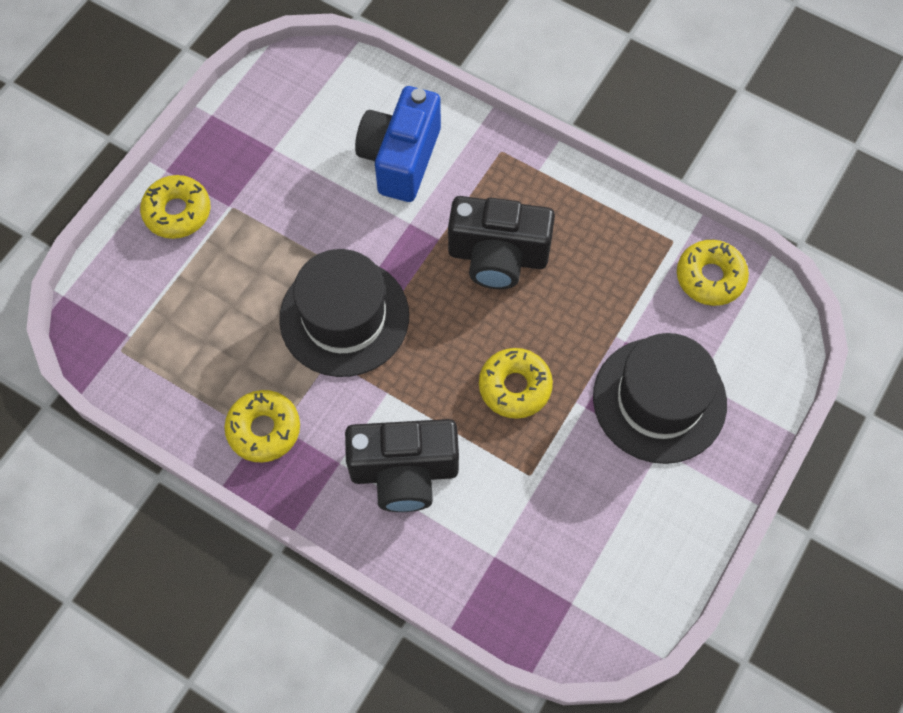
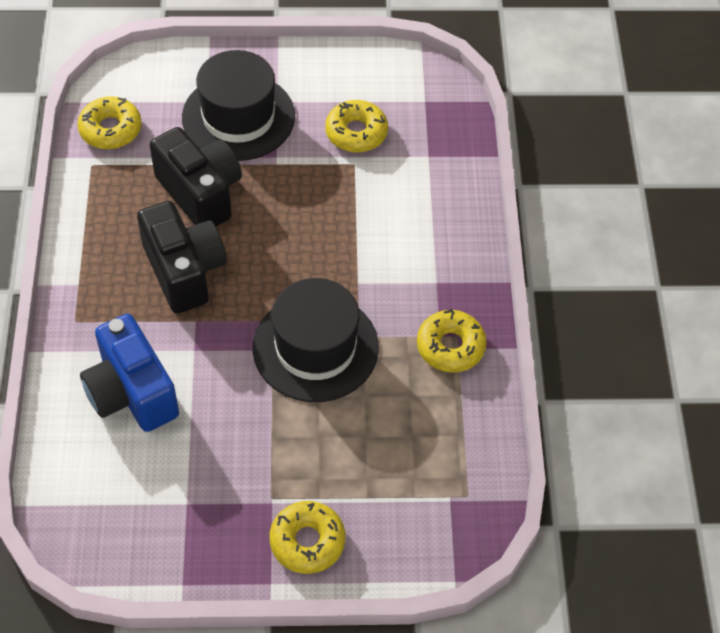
camera: 125 degrees left, 10 degrees down
(400, 158) = (131, 393): blue camera -> blue camera turned 75 degrees clockwise
(404, 472) = (411, 238): black camera -> black camera (200, 193)
(515, 387) = (292, 205): yellow donut -> yellow donut (356, 132)

